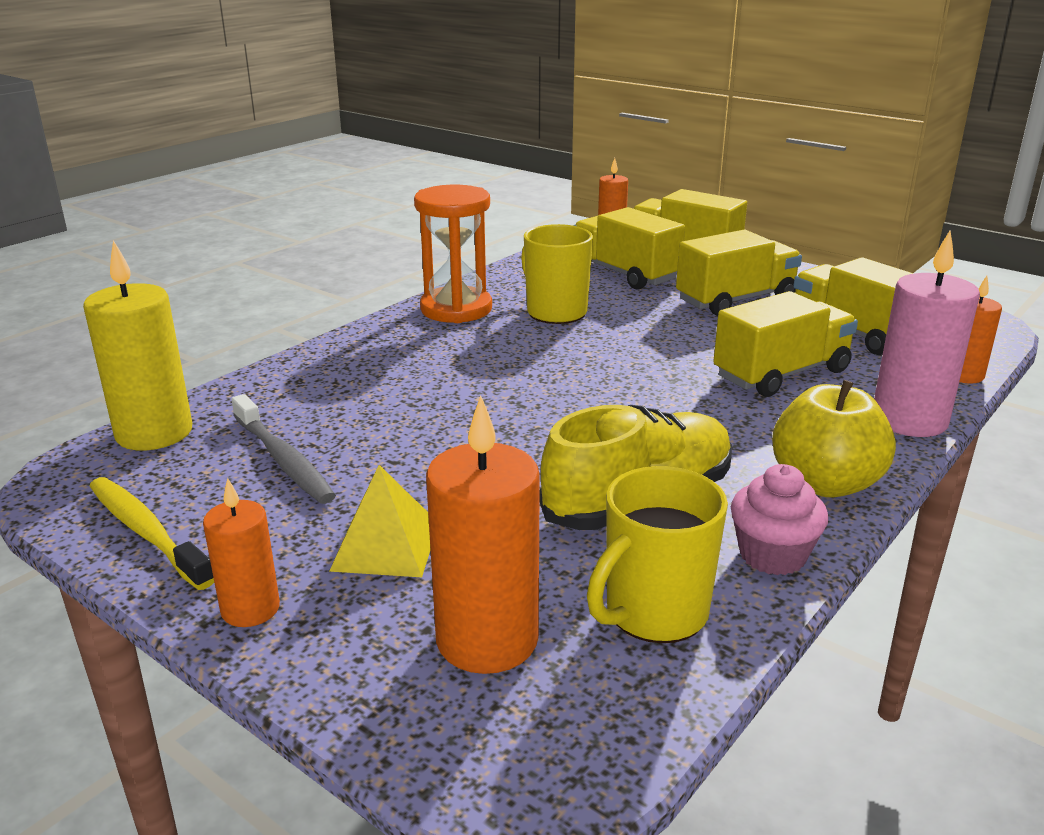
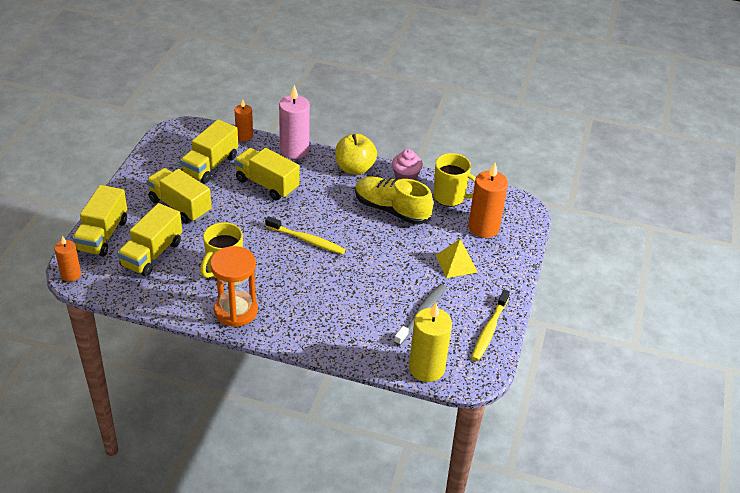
camera: 115 degrees left, 15 degrees up
(250, 609) = (506, 283): orange candle -> none
(588, 385) = (306, 240): none -> yellow toothbrush

